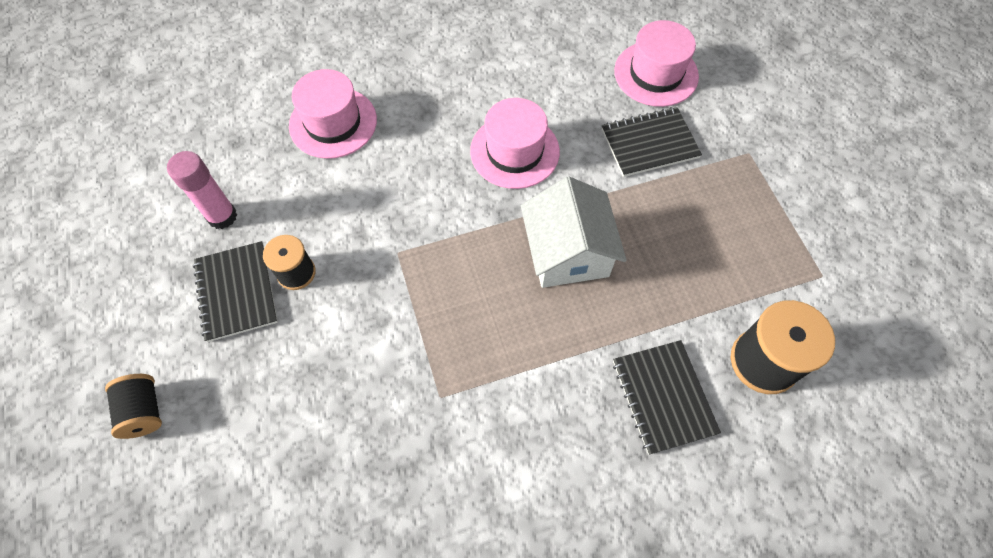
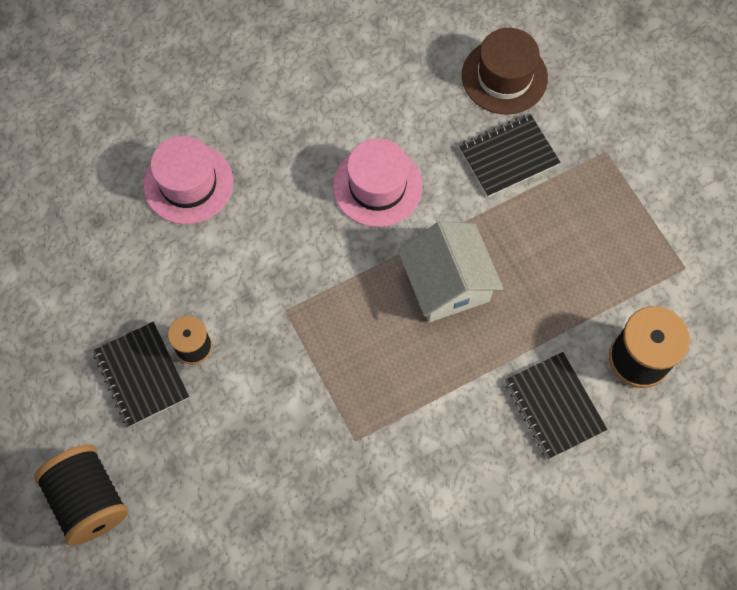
camera: 10 degrees left, 5 degrees up
(144, 411) = (89, 500): black spool -> black spool, size x1.65
(222, 216) = (105, 302): pink glue stick -> none
(656, 73) = (504, 77): pink hat -> brown hat

